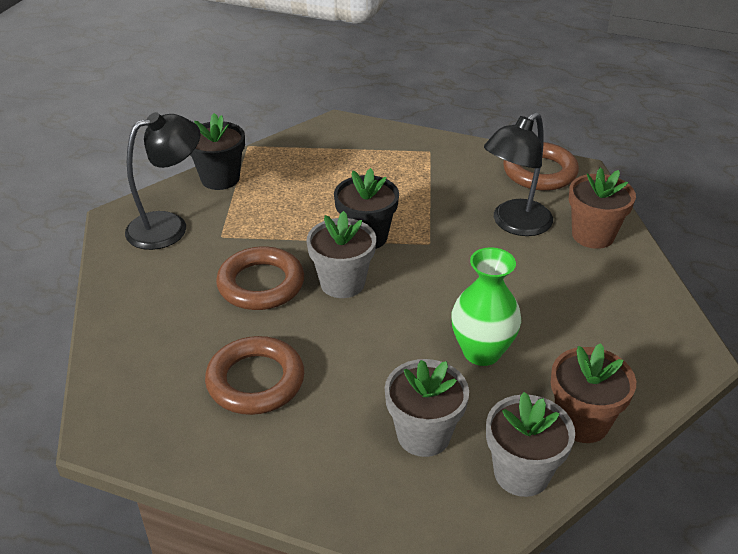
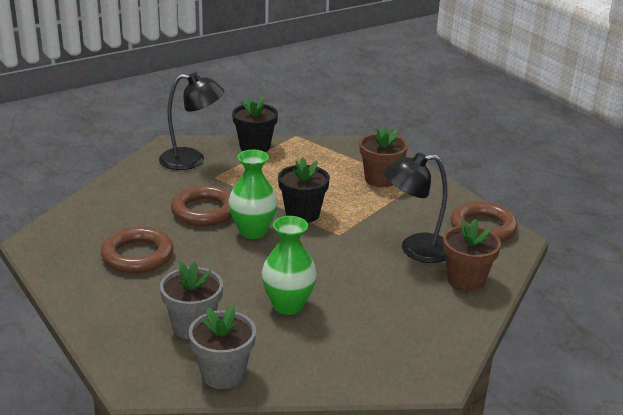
camera: 35 degrees right, 10 degrees down
(342, 283) = (253, 231): grey flower pot -> green vase
(582, 422) = (299, 371): brown flower pot -> brown flower pot (380, 179)

